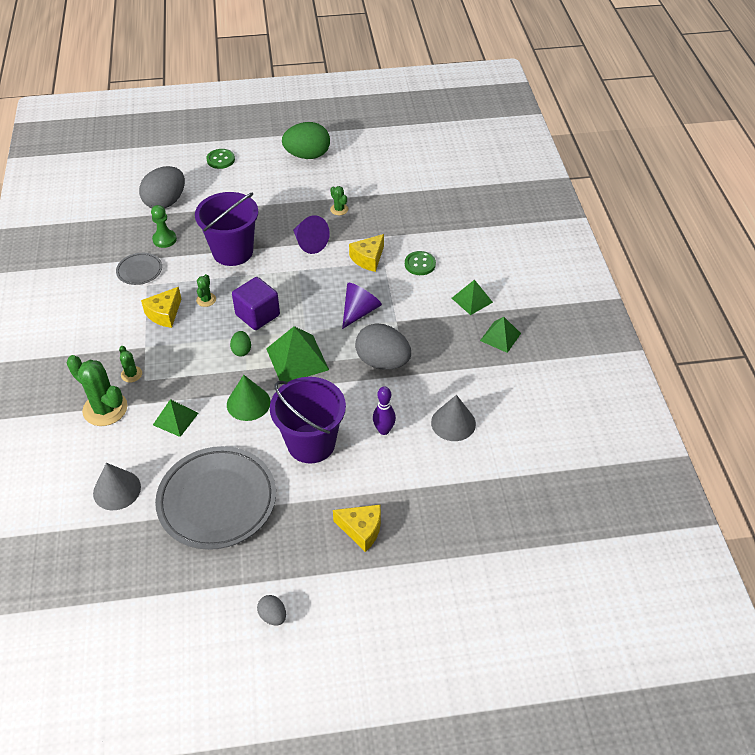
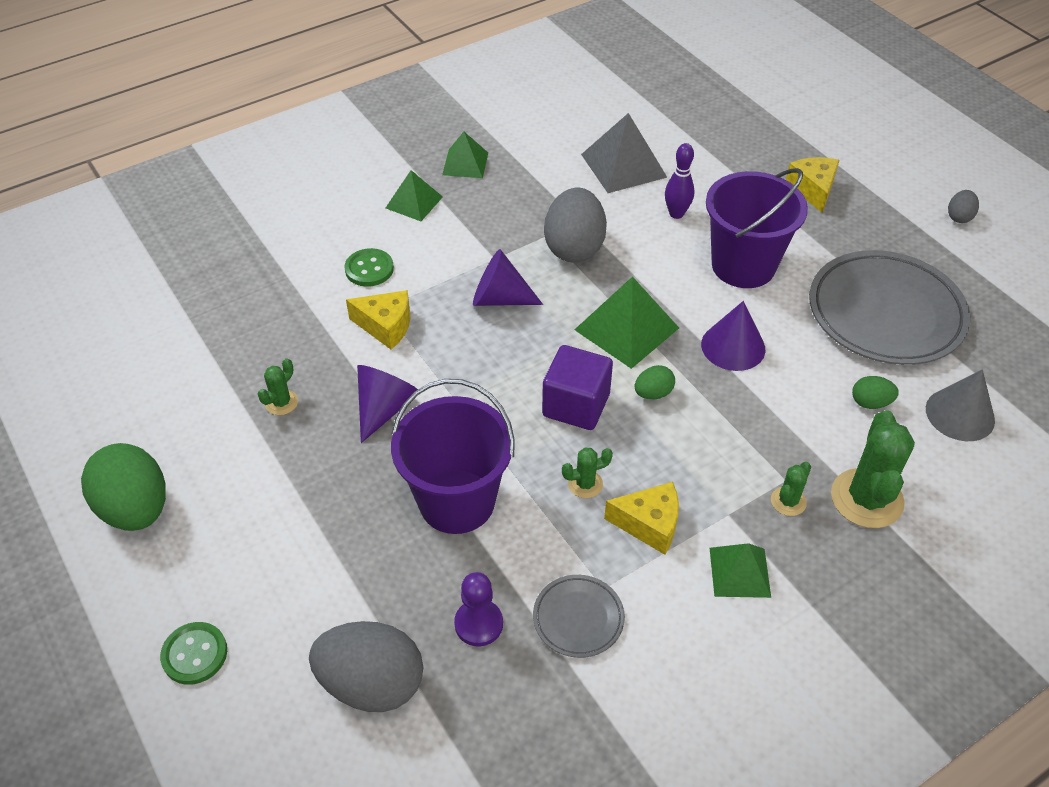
camera: 115 degrees left, 0 degrees up
(159, 448) = (870, 403): none -> green egg
(164, 239) = (478, 624): green pawn -> purple pawn
(175, 419) = (816, 409): green pyramid -> green pyramid (739, 572)
(248, 403) = (733, 346): green cone -> purple cone
(453, 423) = (623, 165): grey cone -> grey pyramid

